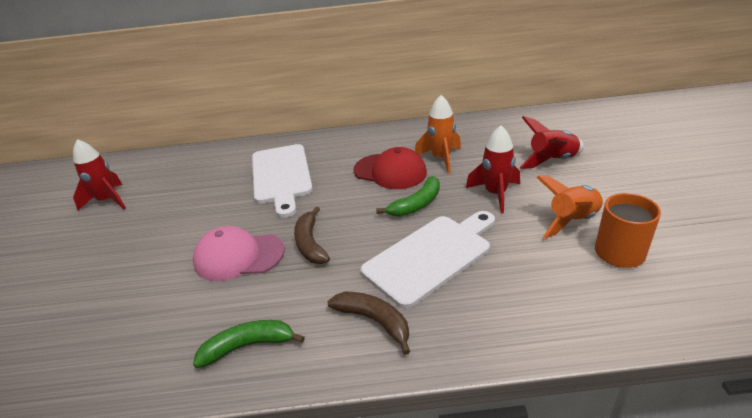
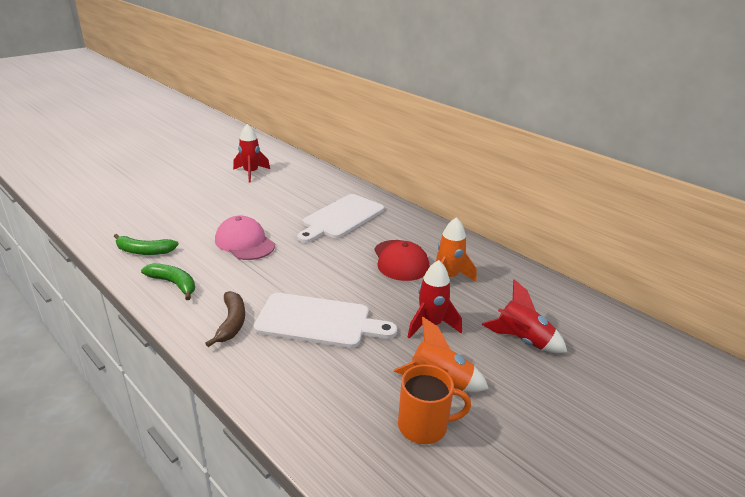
camera: 45 degrees right, 5 degrees down
(310, 243) = (282, 263): brown banana -> none
(416, 204) = (372, 290): green banana -> green banana (144, 251)

